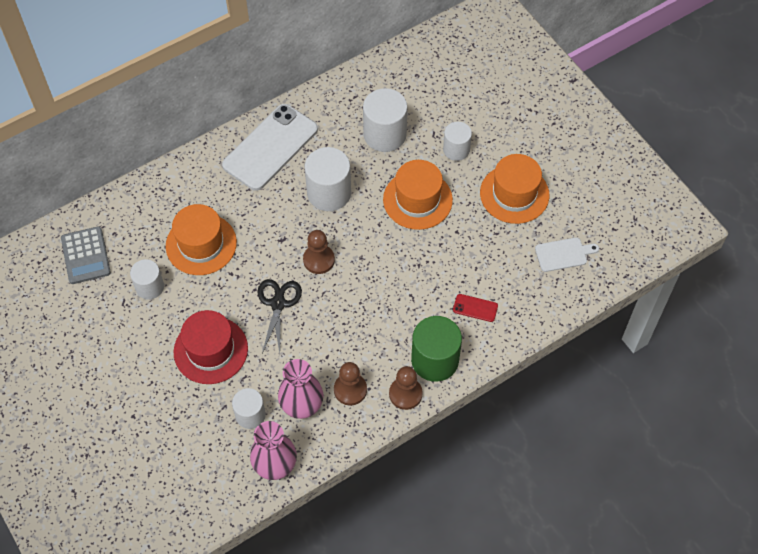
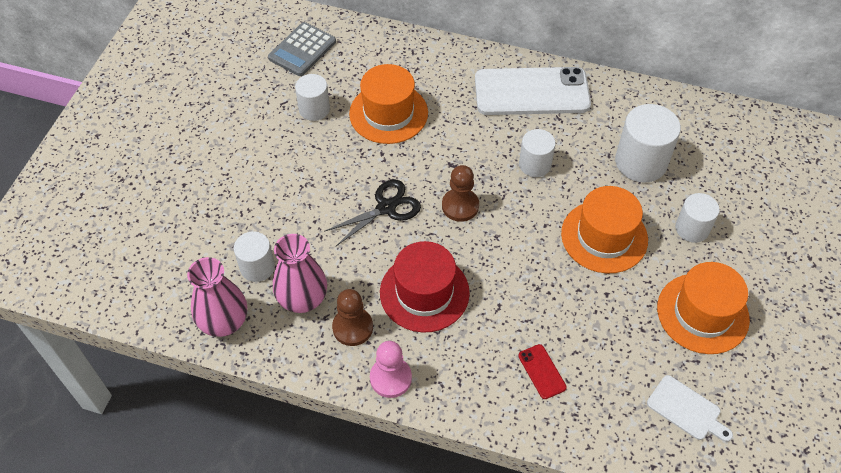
camera: 50 degrees right, 5 degrees down
(210, 350) = (294, 192): red hat -> red hat (424, 292)
(329, 193) = (535, 164): white cylinder -> white cylinder, size x0.62
(405, 394) = (390, 378): brown pawn -> pink pawn
(435, 360) = (450, 377): green cylinder -> none

